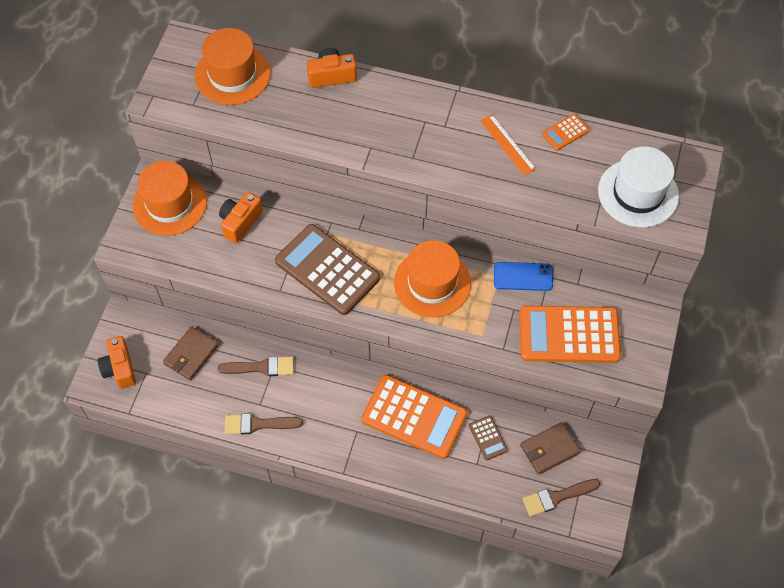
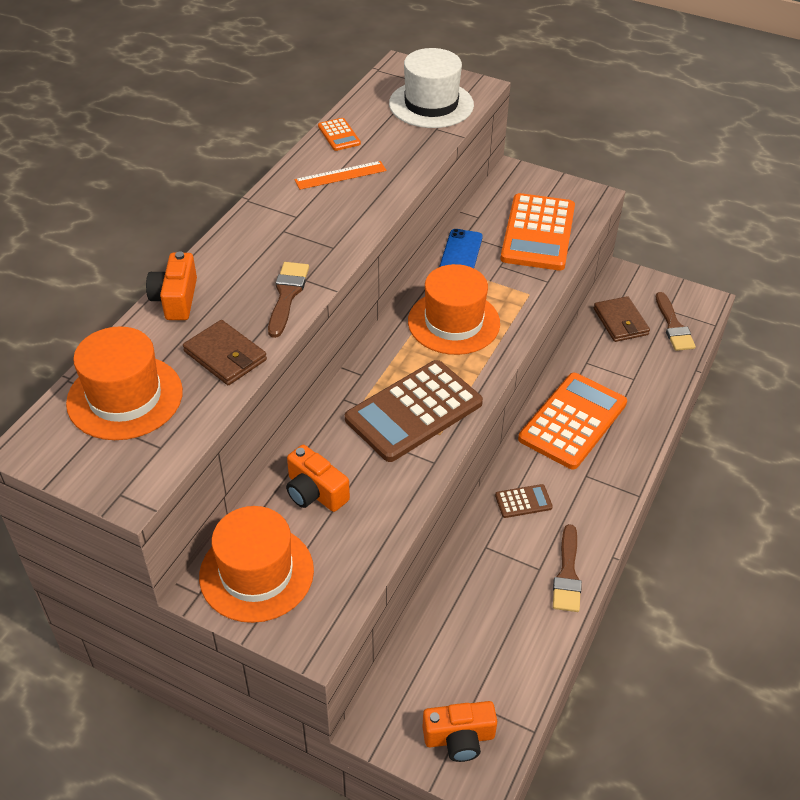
camera: 80 degrees left, 15 degrees down
(191, 355) = (453, 641): brown wallet -> brown wallet (225, 356)
(261, 367) = (486, 561): brown brush -> brown brush (287, 295)
(488, 438) = (604, 365): brown calculator -> brown calculator (523, 501)

